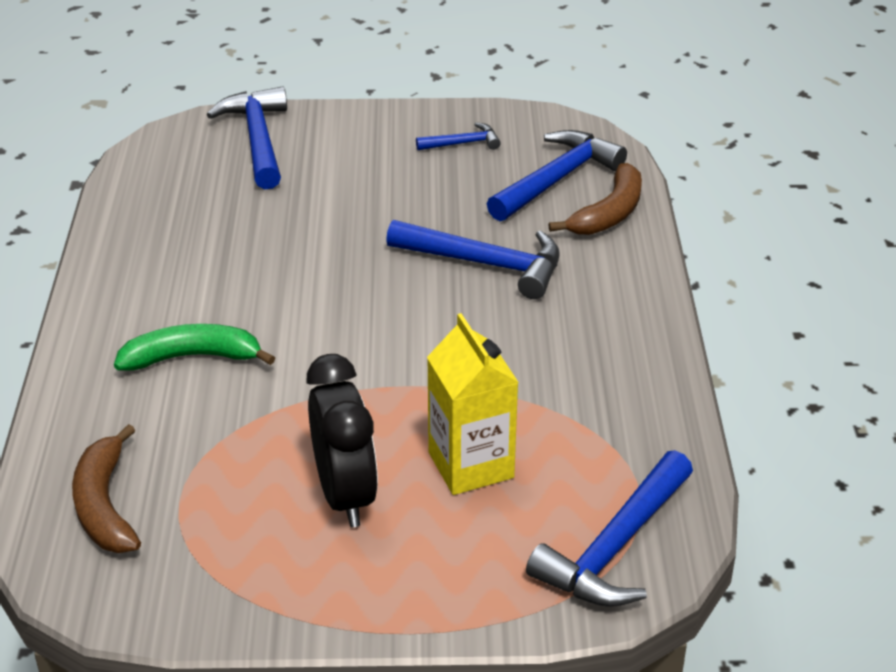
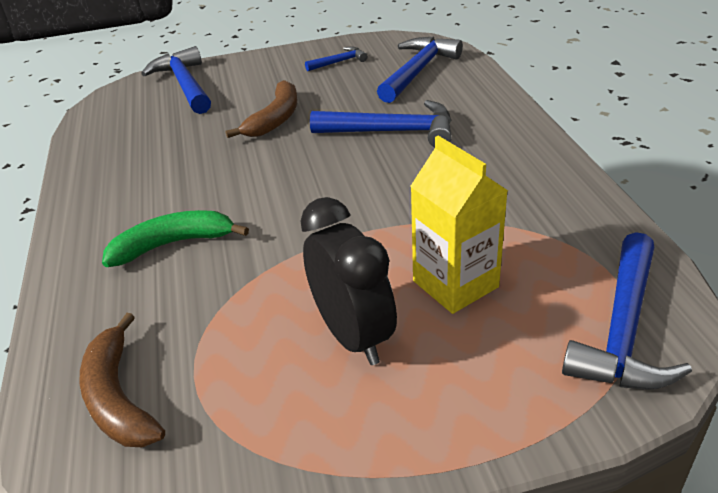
camera: 10 degrees left, 0 degrees up
(609, 213) = (467, 84): brown banana -> brown banana (275, 119)

